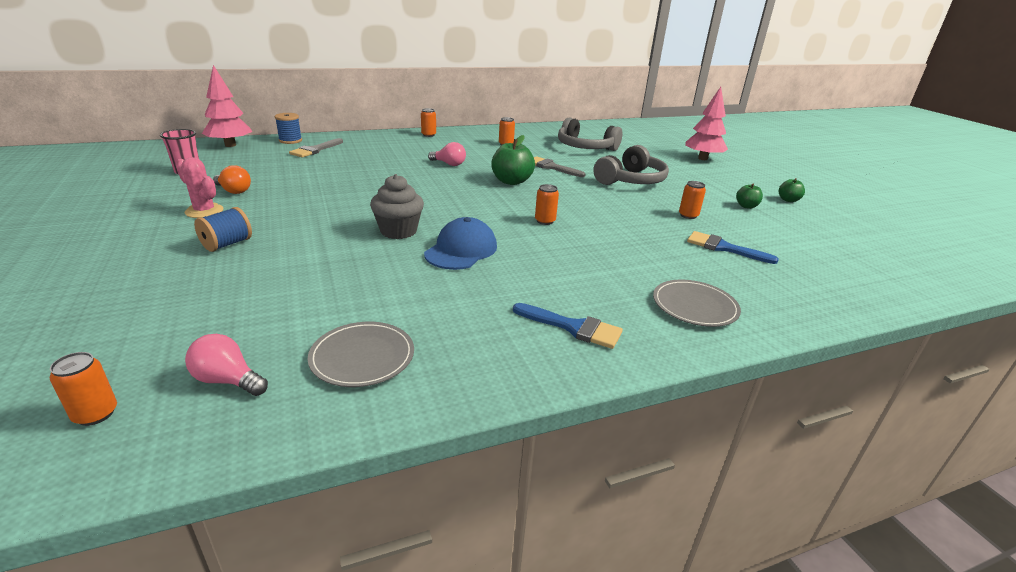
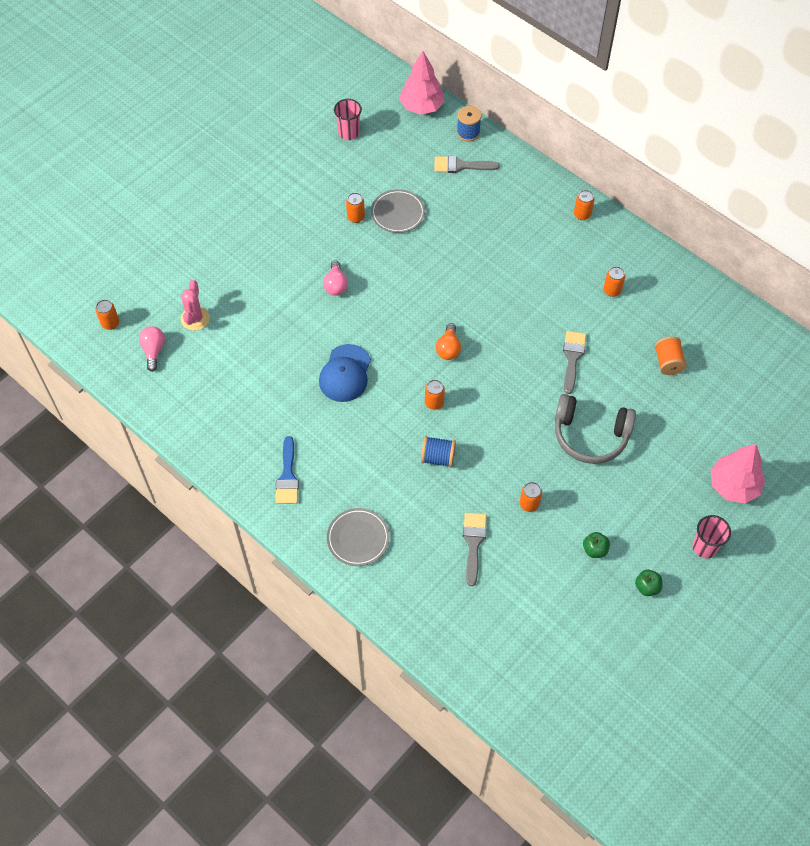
camera: 65 degrees right, 30 degrees up
(204, 211) = (297, 199): pink cactus -> pink cactus (195, 318)
(227, 244) = (265, 248): blue spool -> blue spool (438, 458)
(234, 191) = (338, 186): orange light bulb -> orange light bulb (448, 348)
(284, 194) = (356, 217): none -> orange can
(362, 357) = (200, 391): grey plate -> grey plate (398, 213)
(398, 231) = (347, 322): grey cupcake -> none
(449, 164) = (510, 277): pink light bulb -> pink light bulb (336, 285)
(461, 250) = (345, 373): blue cap -> blue cap turned 105 degrees clockwise
(511, 181) = (504, 343): green apple -> none
(585, 148) = (668, 362): grey headphones -> orange spool
(723, 248) = (473, 543): blue brush -> grey brush
(753, 177) = (705, 547): none -> pink cup

